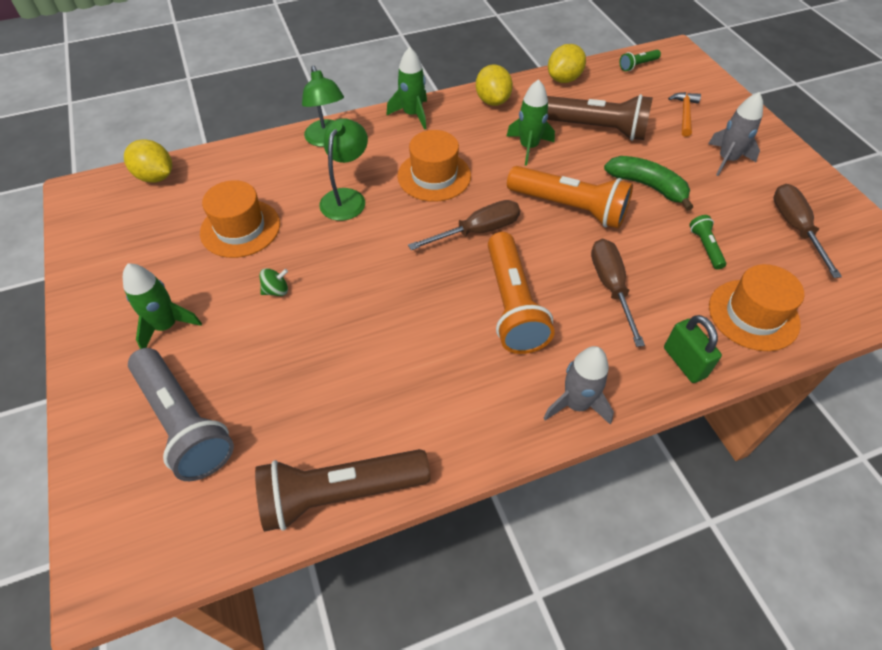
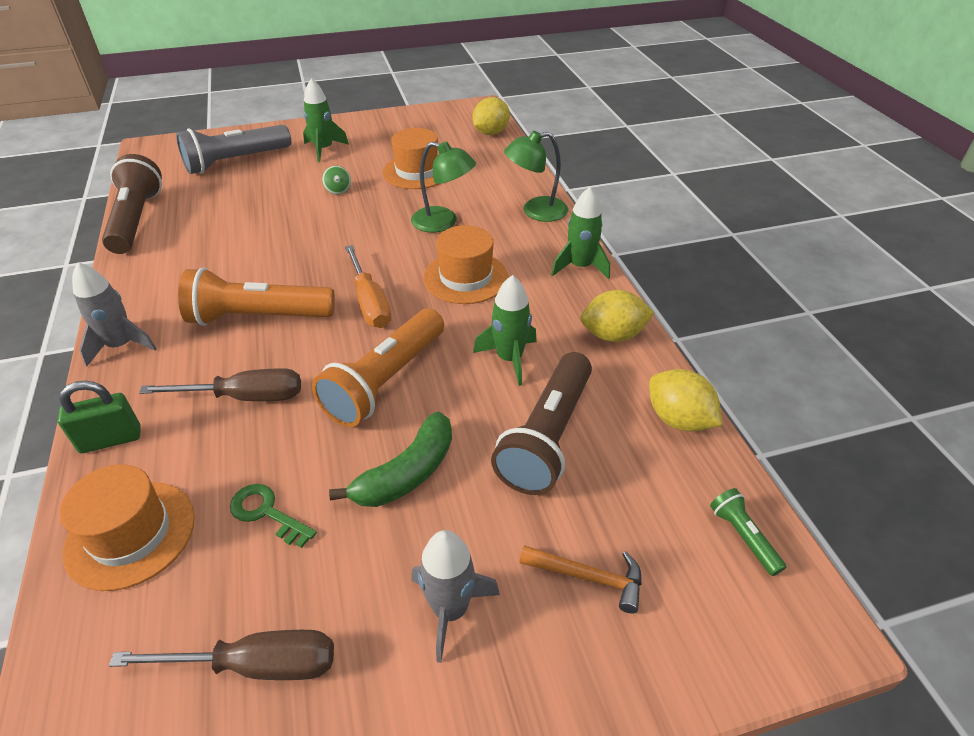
camera: 95 degrees right, 10 degrees down
(477, 231) = (370, 302): brown screwdriver -> orange screwdriver
(705, 247) = (266, 513): green flashlight -> green key

